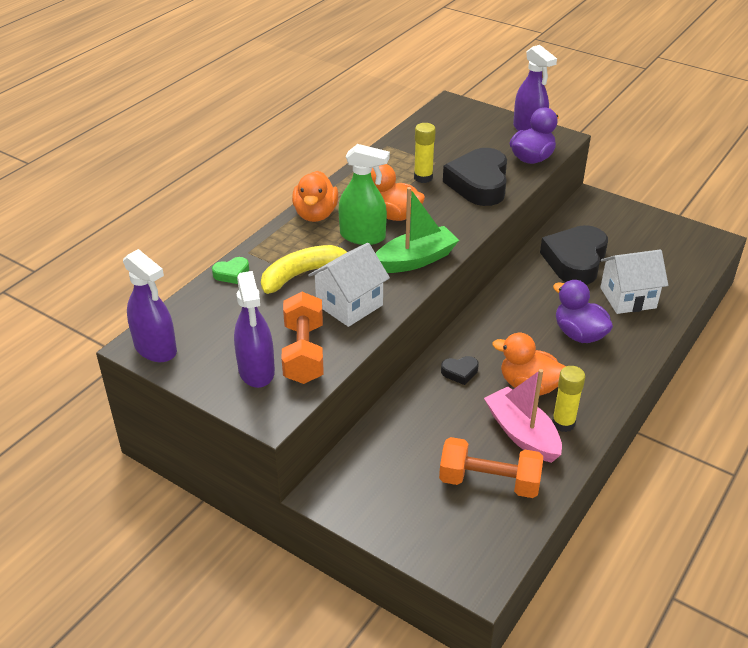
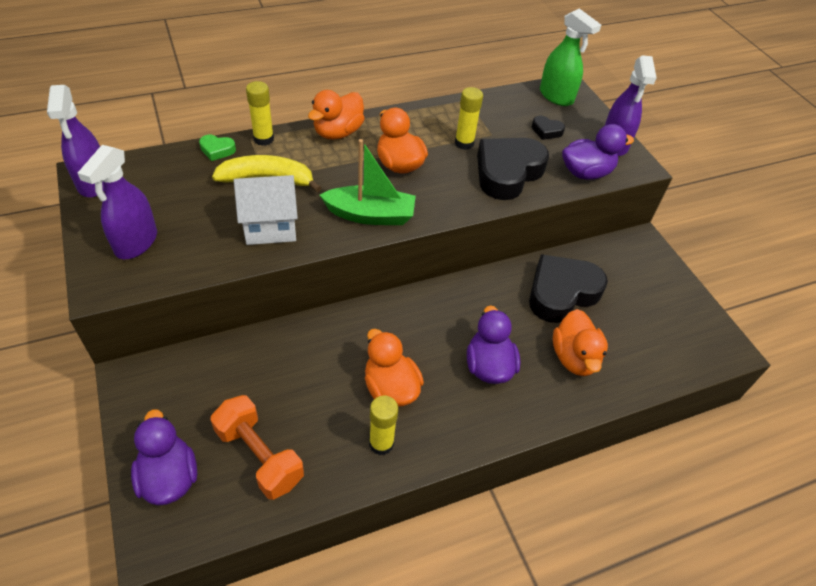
camera: 30 degrees right, 10 degrees up
(260, 247) = (263, 139): none -> yellow glue stick
(304, 353) = (187, 248): orange dumbbell -> none
(363, 236) = (352, 171): green spray bottle -> green spray bottle (556, 96)
(440, 535) = (169, 477): none -> purple duck
(460, 372) = (346, 338): black heart -> black heart (546, 131)
(522, 433) = (335, 429): pink boat -> none
(628, 298) = (574, 357): white house -> orange duck

